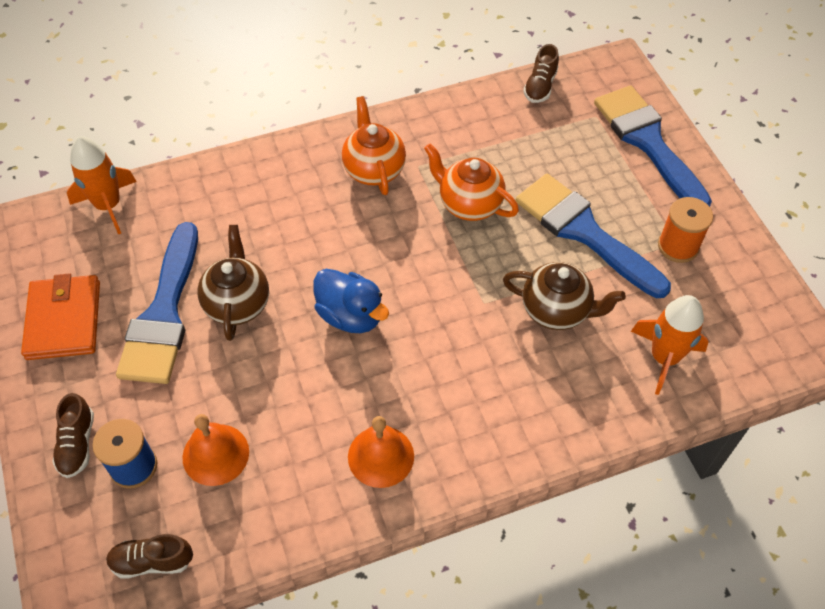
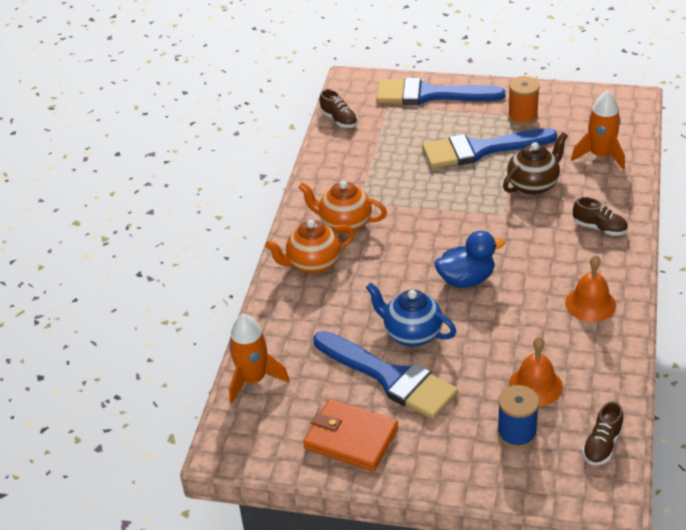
camera: 55 degrees left, 15 degrees down
(77, 444) = (475, 461): brown shoe -> brown shoe (599, 228)
(237, 304) = (411, 334): brown teapot -> blue teapot
(469, 204) = (415, 190): orange teapot -> orange teapot (313, 264)

